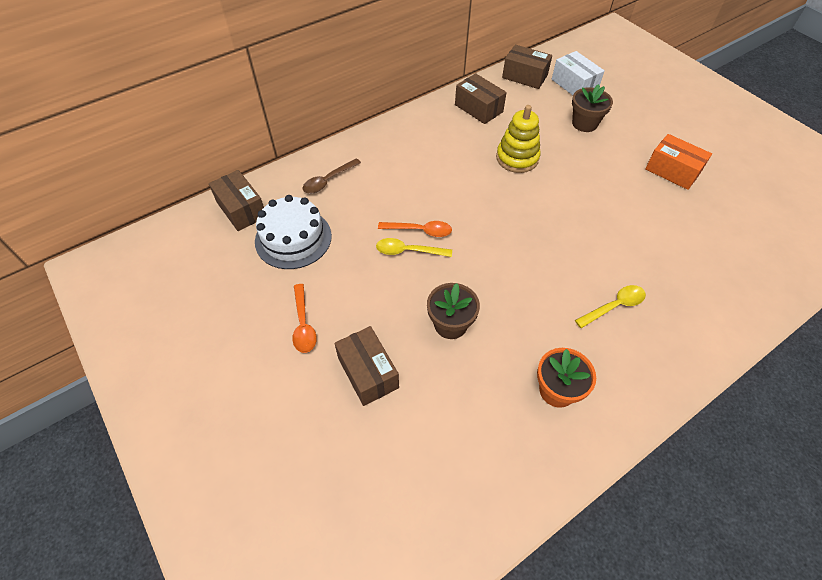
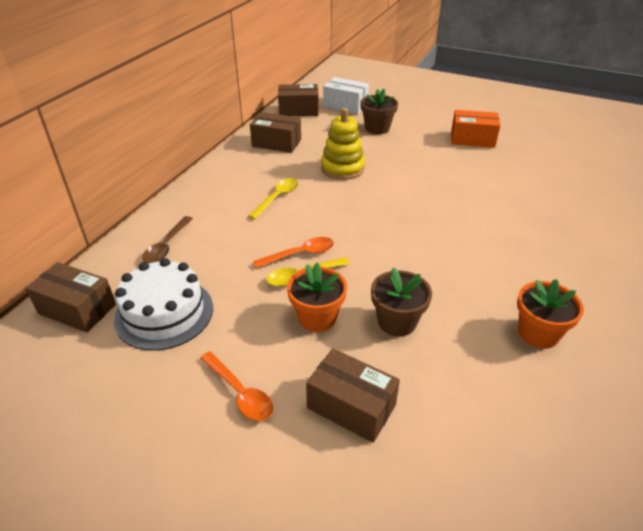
camera: 30 degrees left, 15 degrees down
(394, 292) = (317, 317): none -> orange flower pot
(614, 306) = (520, 247): yellow spoon -> yellow spoon (277, 198)

